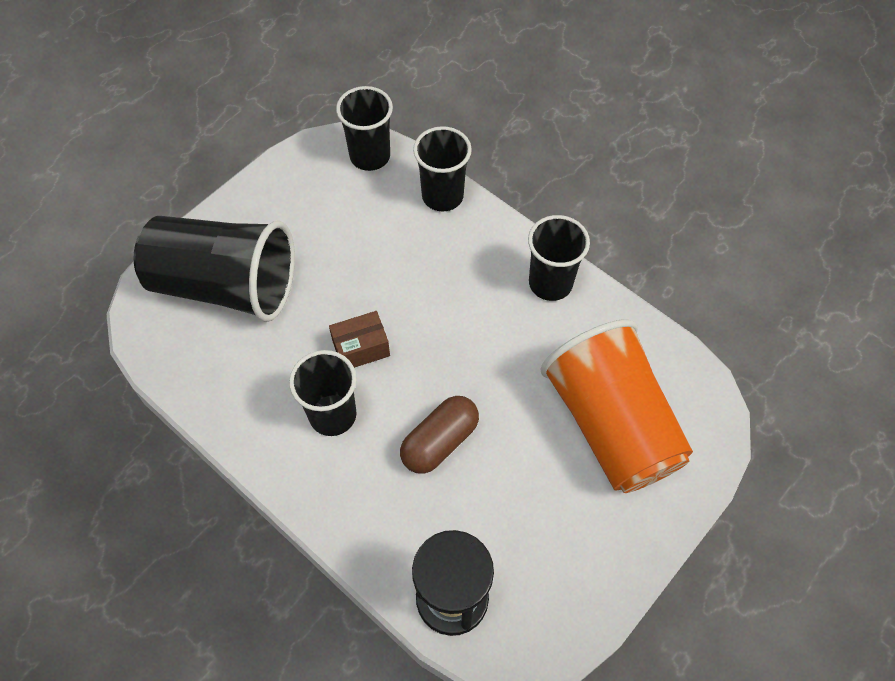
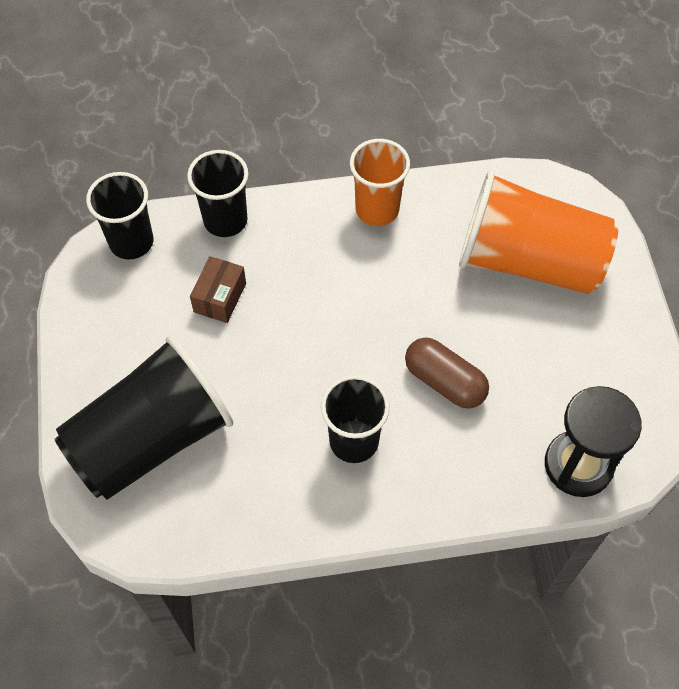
camera: 50 degrees left, 0 degrees up
(361, 348) = (311, 378): brown box -> brown box (220, 297)
(439, 441) = (444, 382): brown capsule -> brown capsule turned 45 degrees counterclockwise
(550, 283) = (377, 209): black cup -> orange cup

